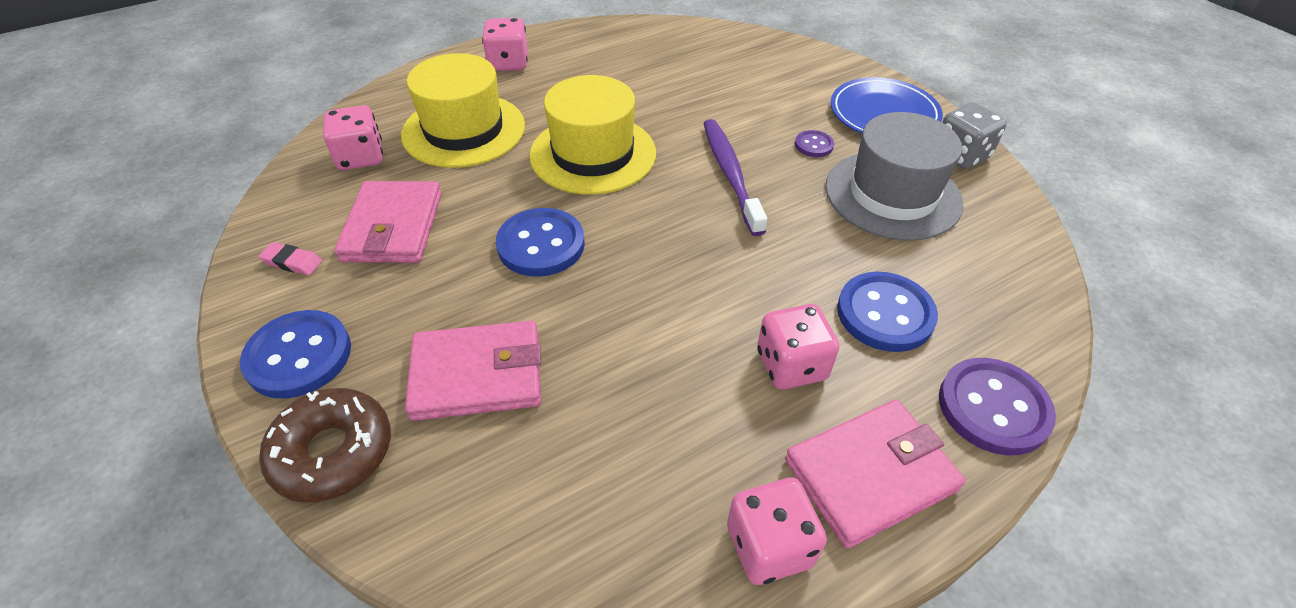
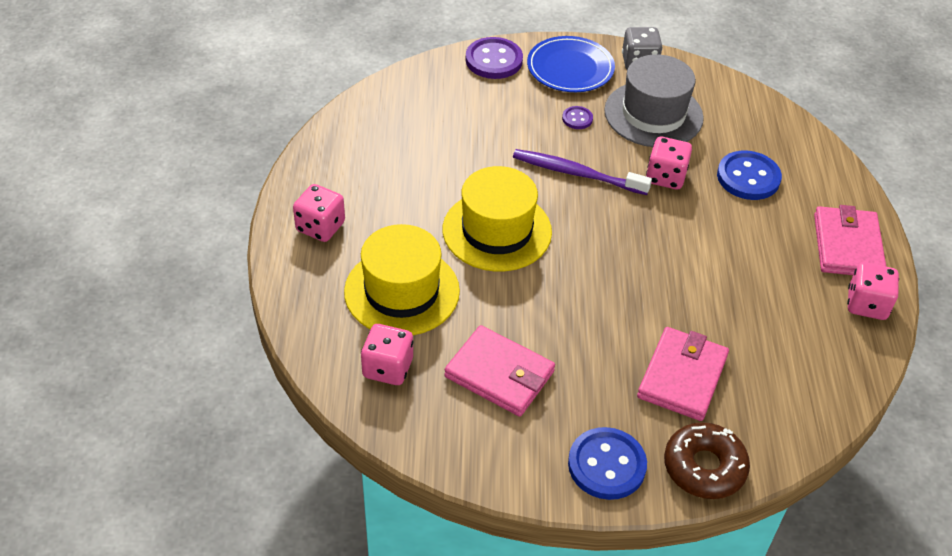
camera: 60 degrees left, 0 degrees up
(292, 262) = (498, 446): pink eraser -> none
(541, 245) = (580, 300): blue button -> none
(791, 365) = (761, 236): pink dice -> pink dice (665, 177)
(993, 408) = (834, 178): purple button -> purple button (494, 60)

